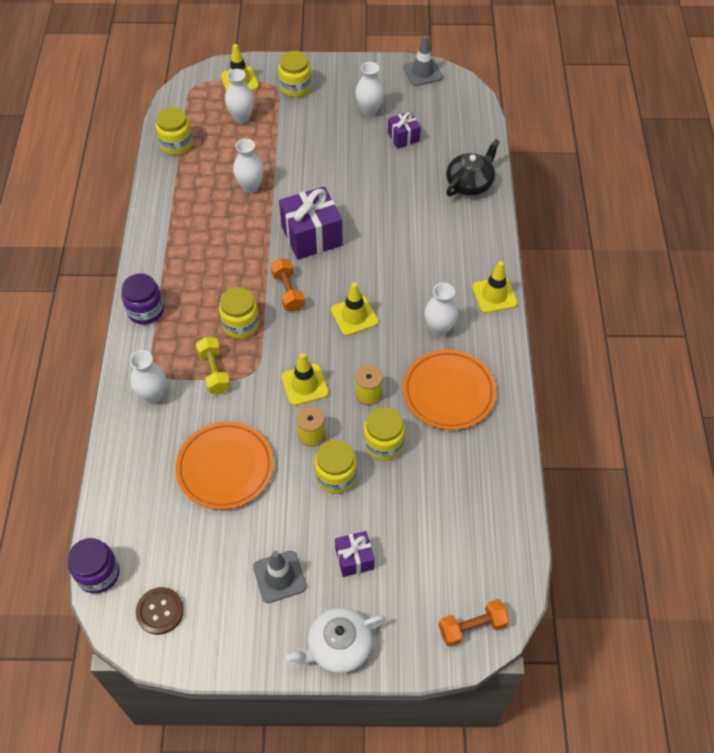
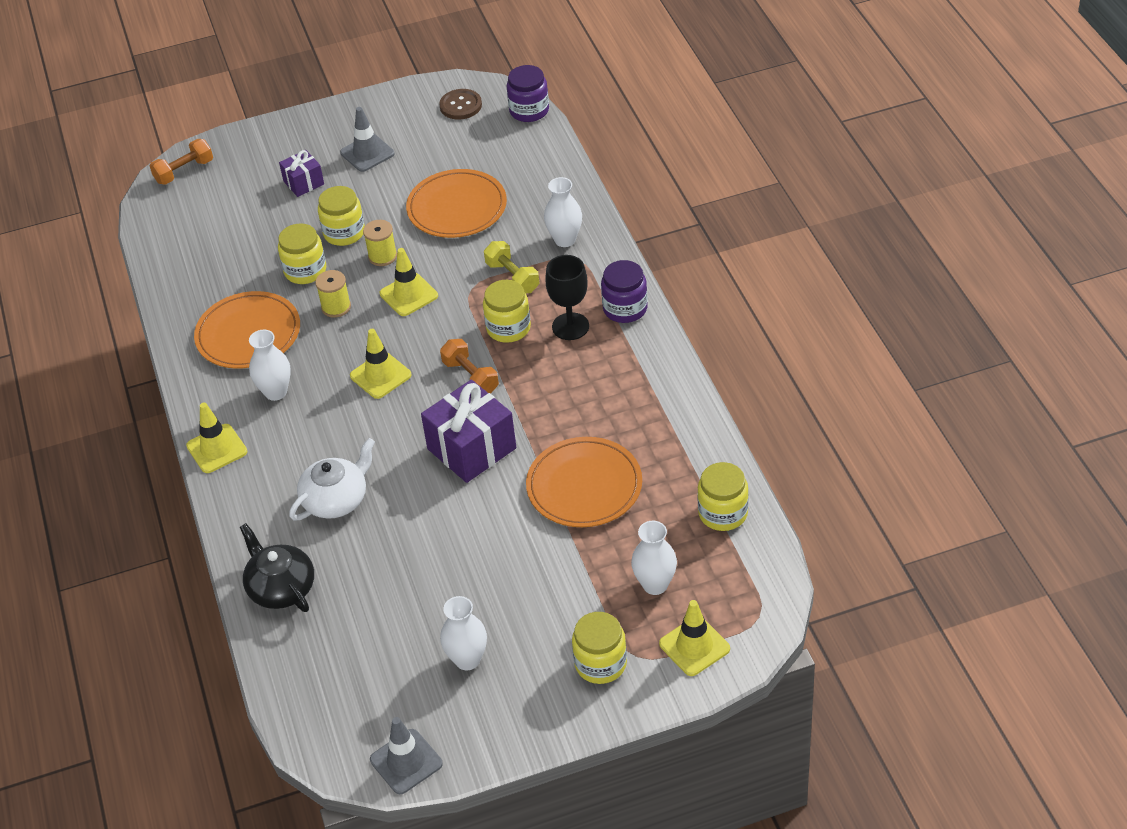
camera: 165 degrees right, 10 degrees down
(194, 309) = (570, 326): none -> black goblet
(250, 187) = (584, 486): white vase -> orange plate
(338, 646) = (297, 129): white teapot -> white teapot (336, 499)
(403, 137) = (399, 630): purple gift -> none
(470, 183) = (281, 587): black teapot -> black teapot turned 120 degrees clockwise

